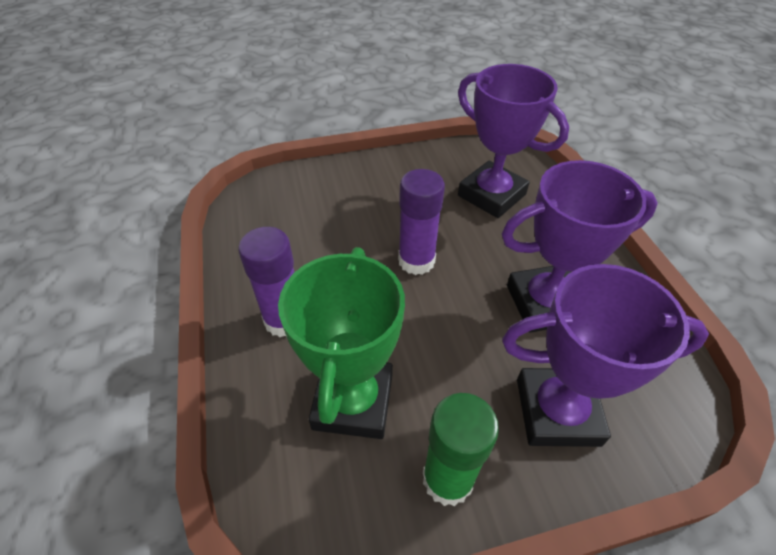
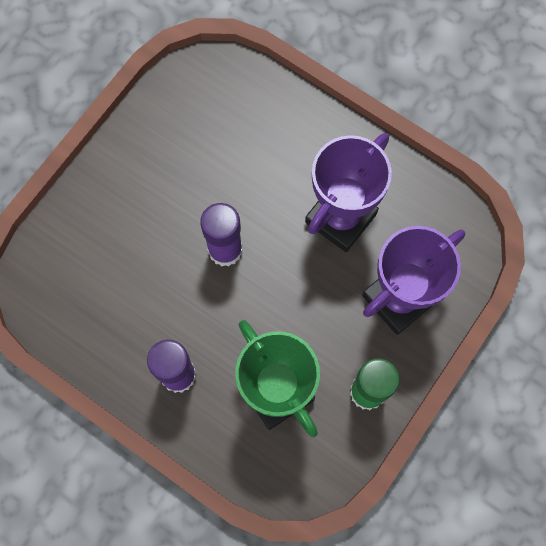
camera: 40 degrees left, 25 degrees up
(491, 195) = (229, 133): purple trophy -> none

